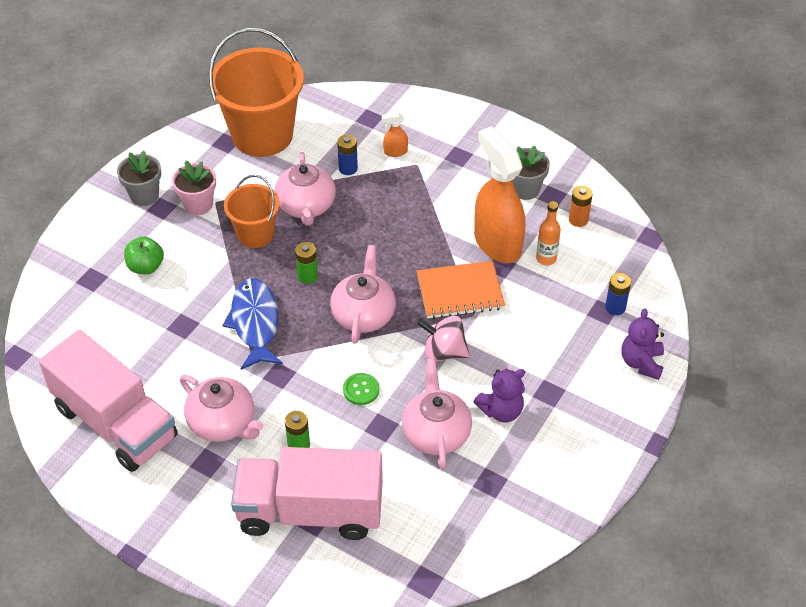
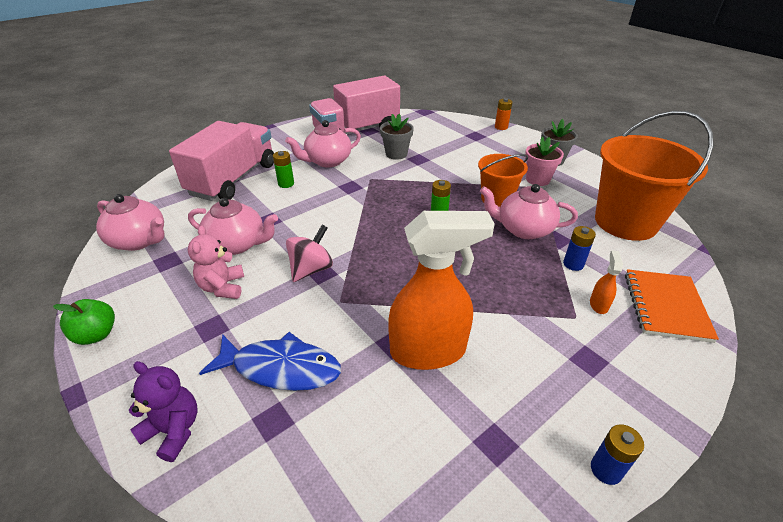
camera: 110 degrees right, 10 degrees down
(146, 267) = (479, 153): green apple -> green apple (96, 334)
(255, 323) = (403, 184): blue fish -> blue fish (280, 368)
(361, 390) = (308, 217): green button -> none
(363, 314) = (381, 234): pink teapot -> pink teapot (139, 240)
(460, 292) = (374, 299): orange notebook -> orange notebook (665, 306)
(501, 411) = (223, 287): purple teddy bear -> pink teddy bear
(525, 189) = (514, 413): grey flower pot -> grey flower pot (396, 154)
(546, 258) = (384, 391): orange bottle -> none
(578, 220) = (438, 459): orange battery -> orange battery (501, 127)
(615, 307) = (269, 438): blue battery -> blue battery (606, 469)

